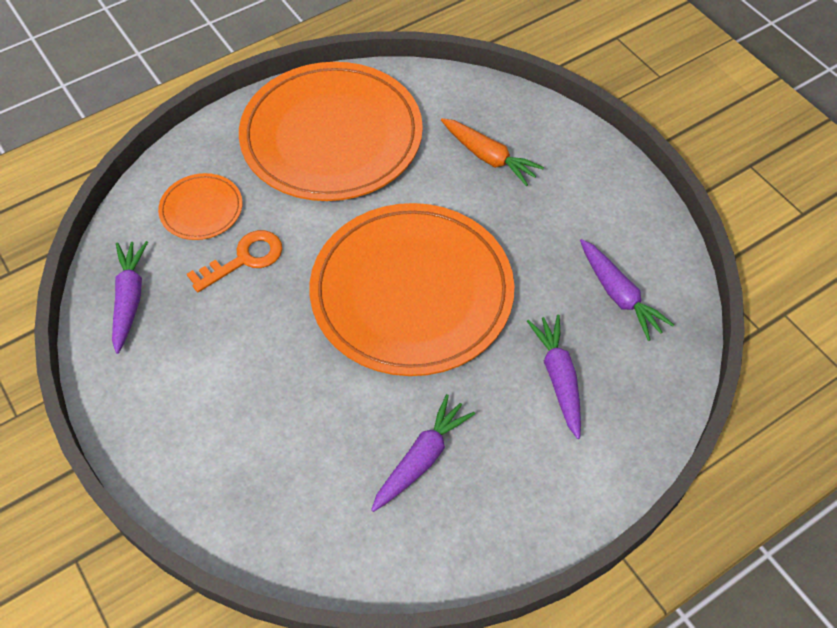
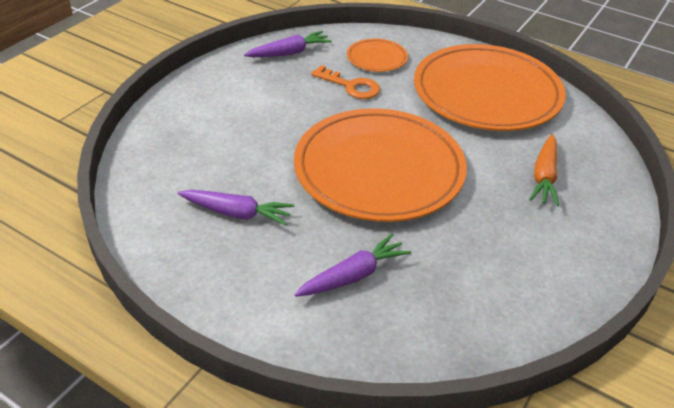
camera: 65 degrees right, 15 degrees down
(619, 295) = (467, 296): purple carrot -> none

